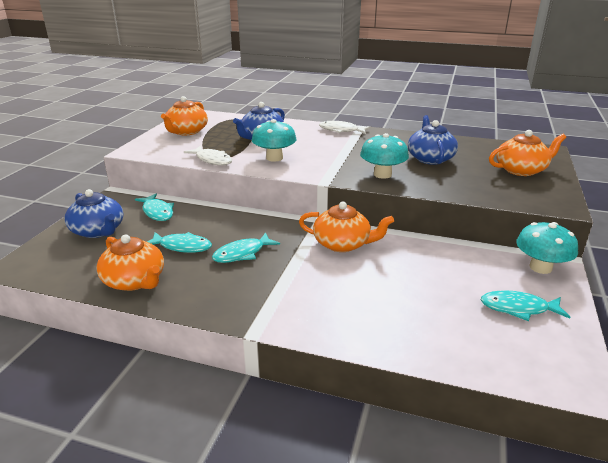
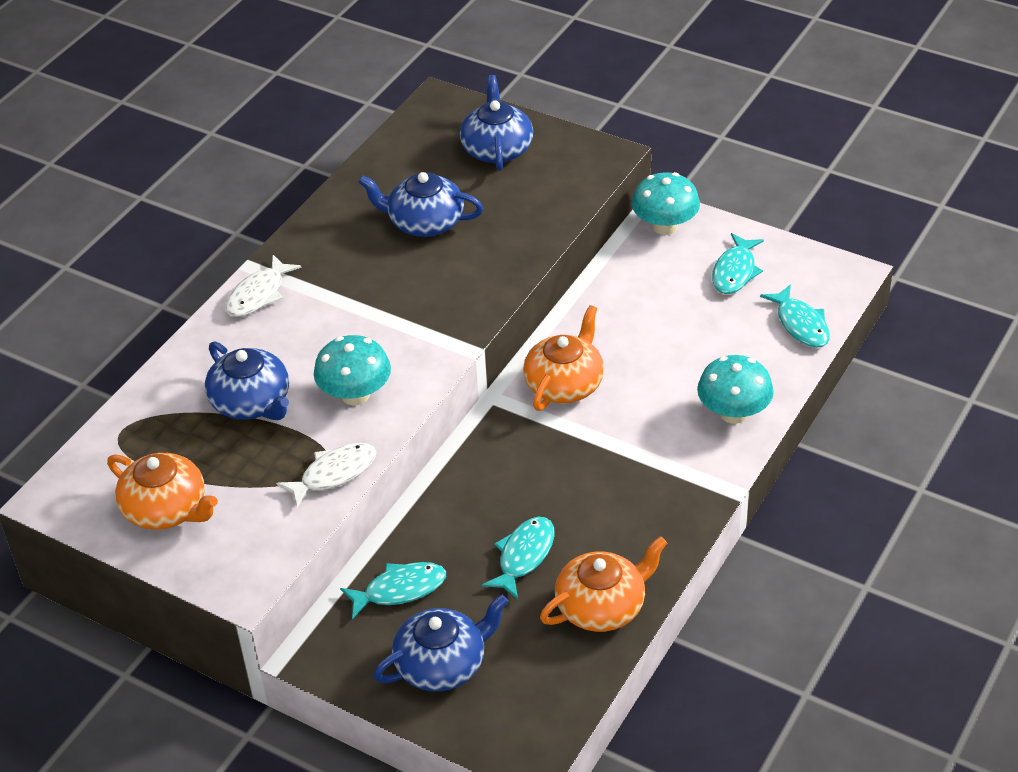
camera: 75 degrees left, 15 degrees up
(242, 253) = (562, 490): turquoise fish -> turquoise fish (800, 324)
(382, 174) = (465, 285): turquoise mushroom -> turquoise mushroom (733, 413)
(521, 170) = (497, 149): orange teapot -> blue teapot

